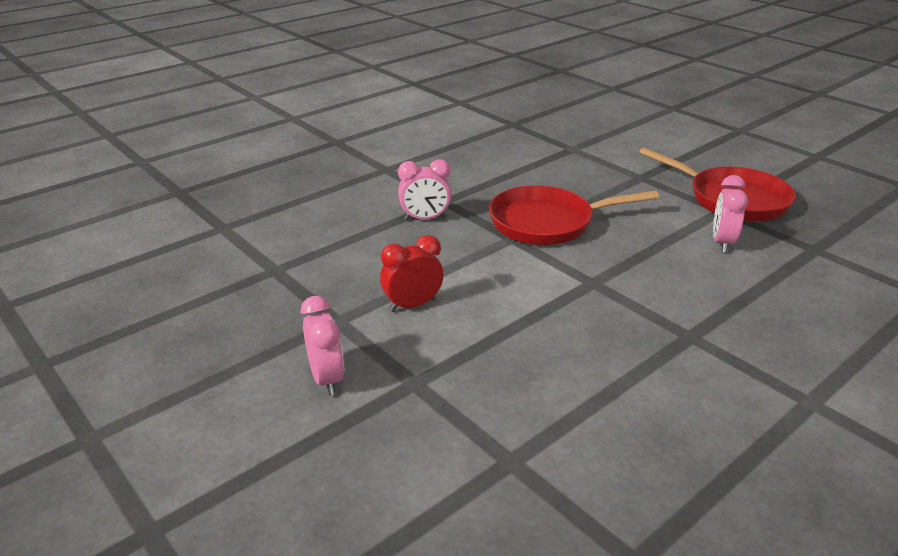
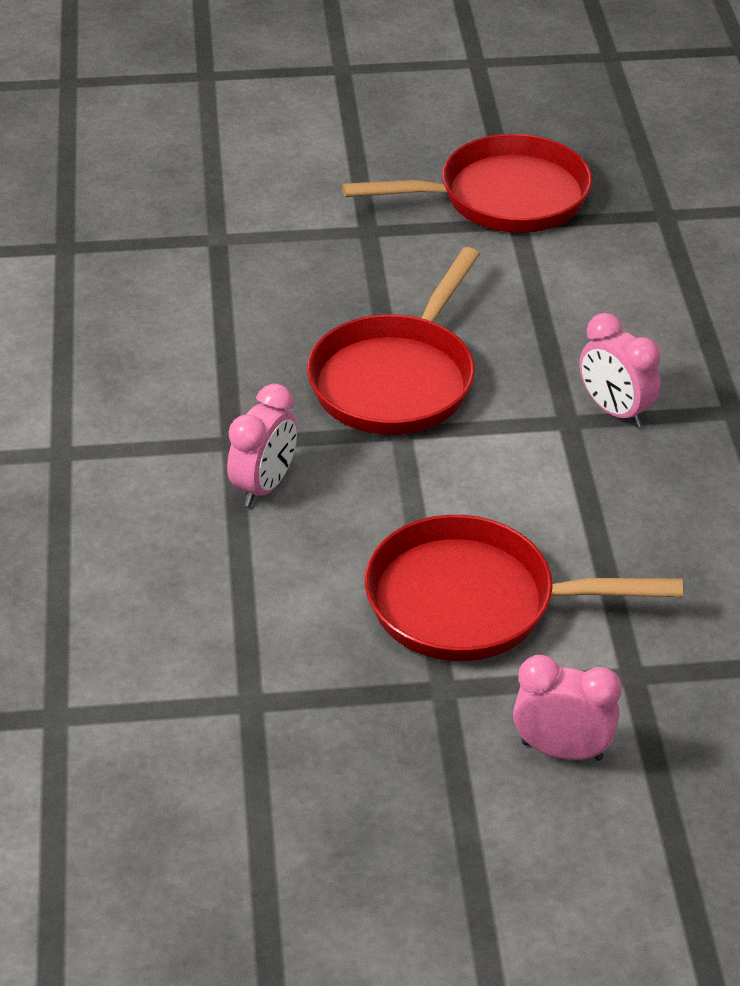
camera: 55 degrees left, 10 degrees up
(412, 305) = (473, 602): red clock -> red pan
(722, 243) = (587, 270): pink clock -> pink clock (615, 411)

